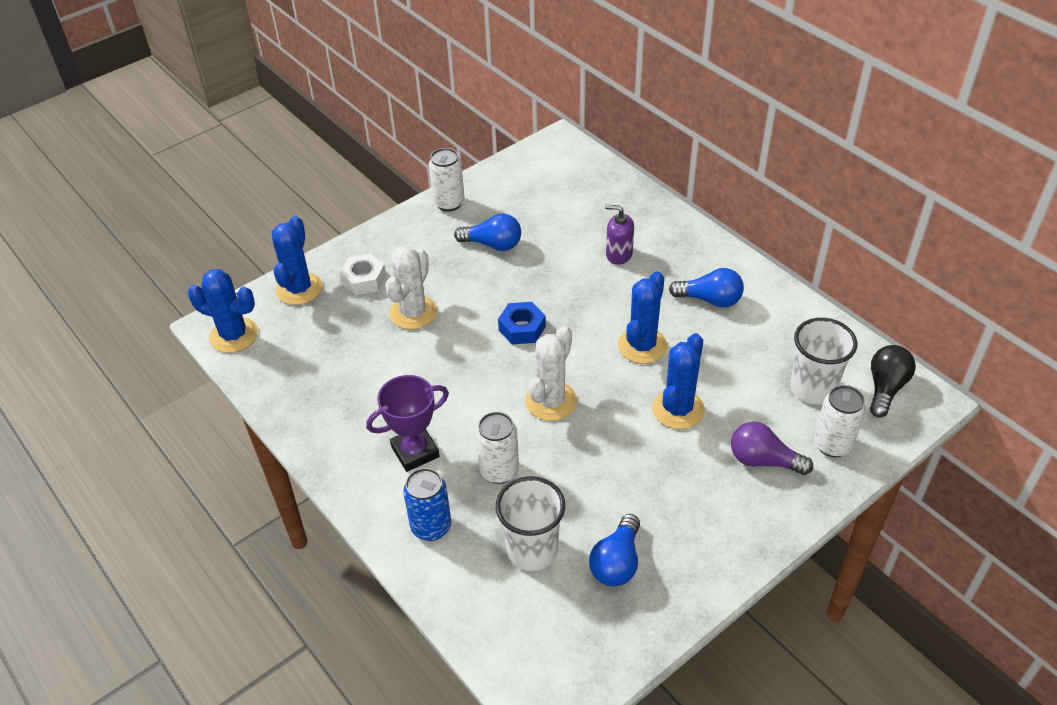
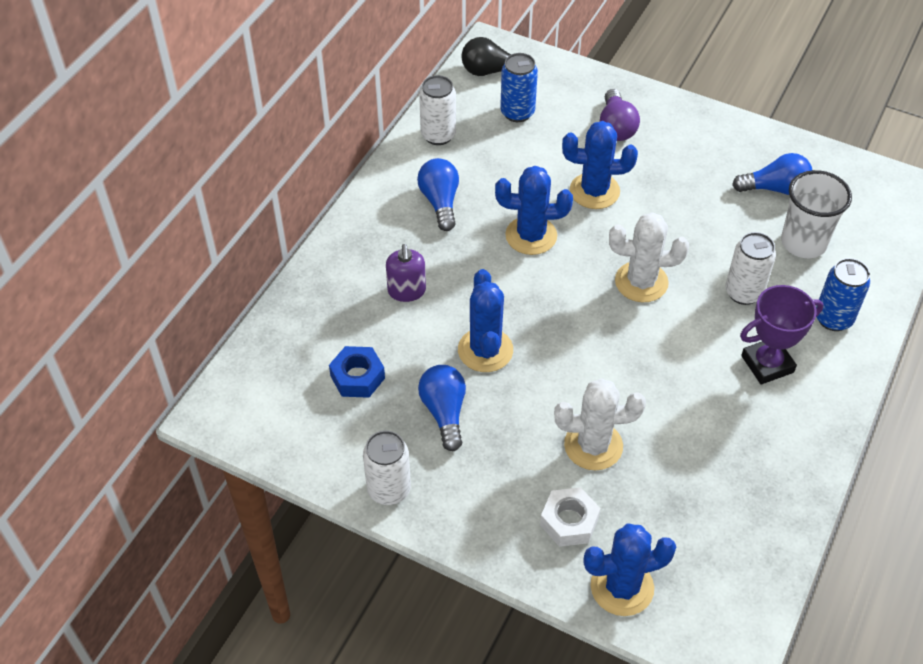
camera: 115 degrees left, 5 degrees up
(234, 335) = (733, 619): blue cactus -> blue cactus (485, 350)
(415, 452) = (767, 364): purple trophy -> purple trophy turned 60 degrees counterclockwise
(522, 328) = (561, 337): blue nut -> blue nut (357, 377)
(812, 388) = (517, 112): white cup -> blue can
(832, 444) = (573, 91): white can -> white can (438, 135)

